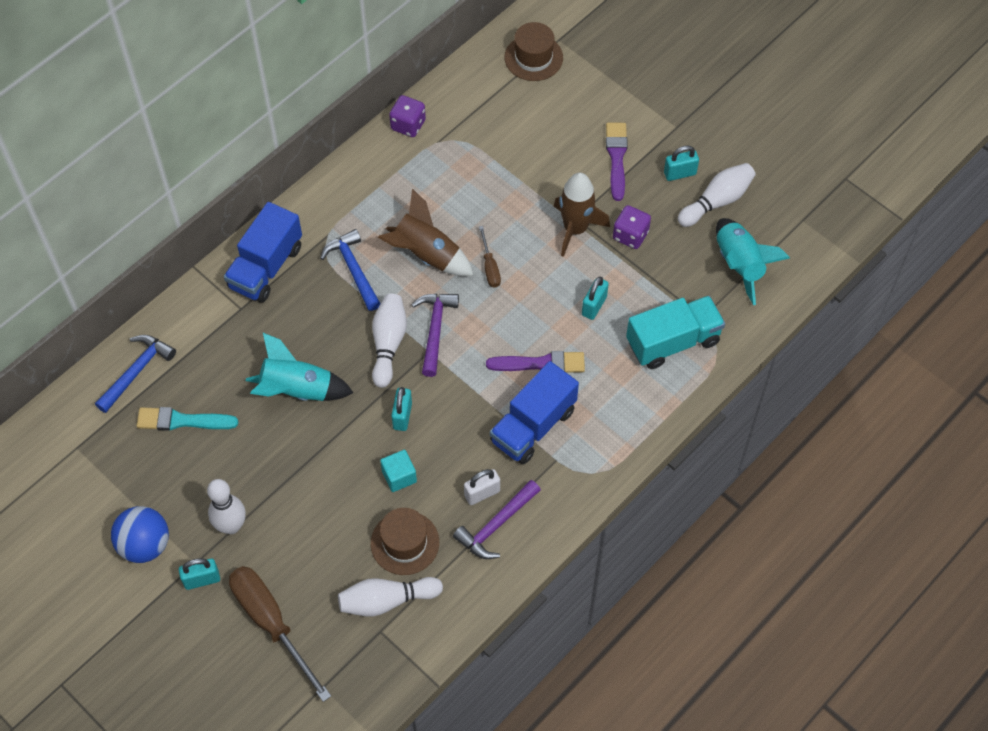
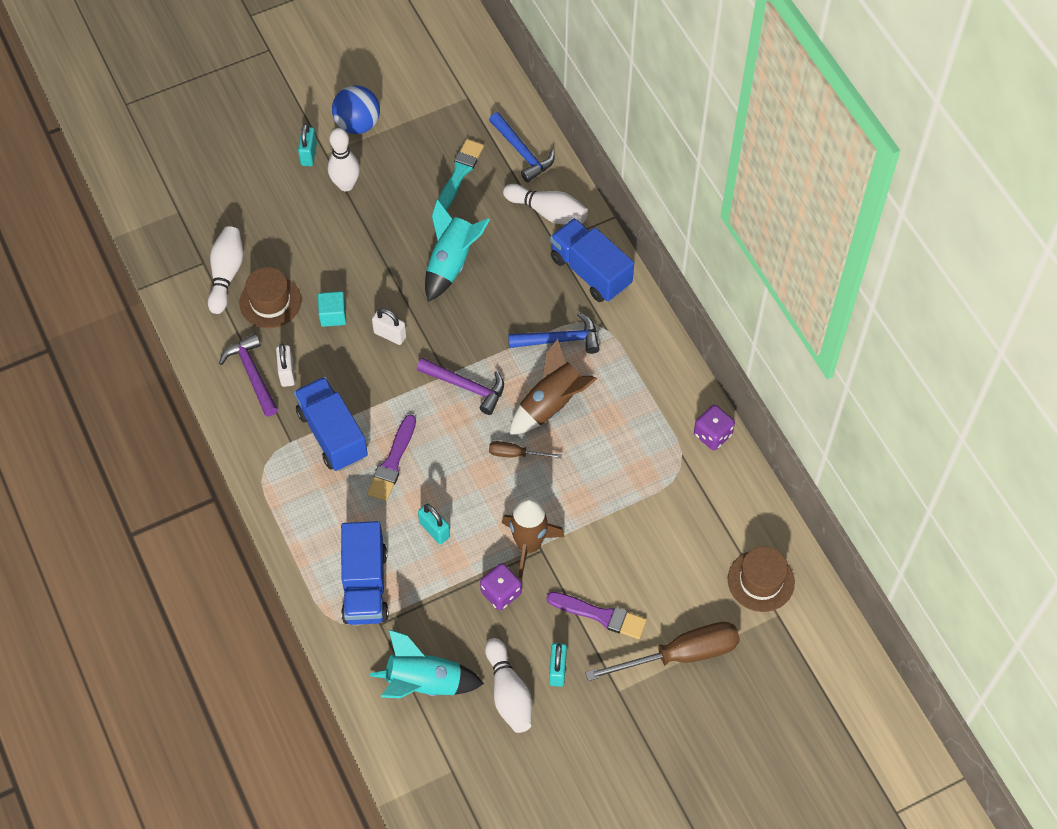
camera: 110 degrees right, 0 degrees up
(271, 623) = (248, 191): brown screwdriver -> brown screwdriver (680, 655)
(388, 344) = (468, 345): white bowling pin -> white bowling pin (548, 212)
(402, 416) = (390, 335): turquoise padlock -> white padlock
(673, 342) = (365, 585): turquoise truck -> blue truck

